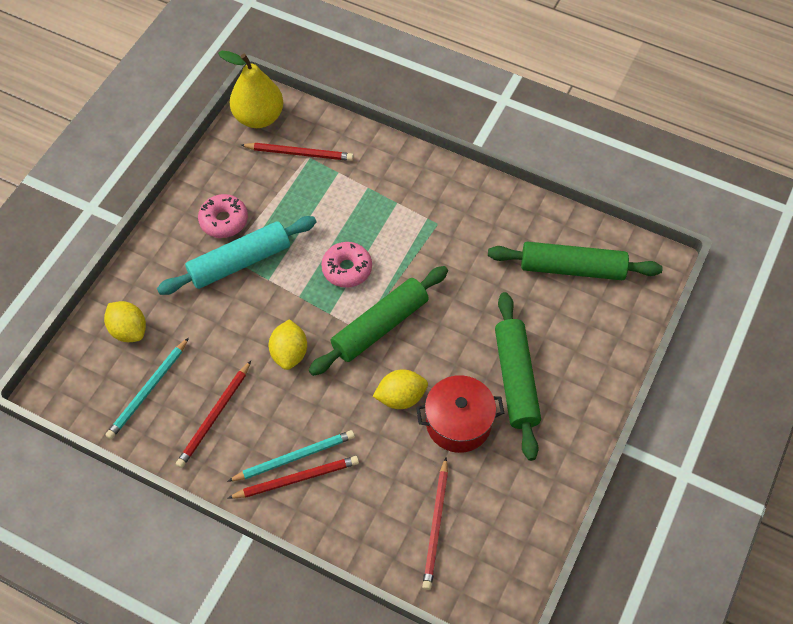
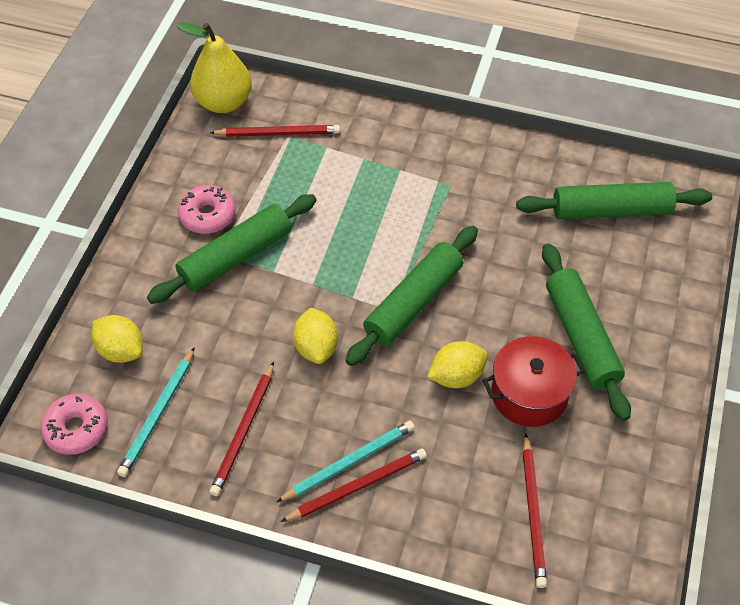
camera: 10 degrees left, 5 degrees down
(239, 262) = (235, 257): turquoise rolling pin -> green rolling pin
(347, 269) = (361, 247): pink donut -> pink donut (76, 429)

